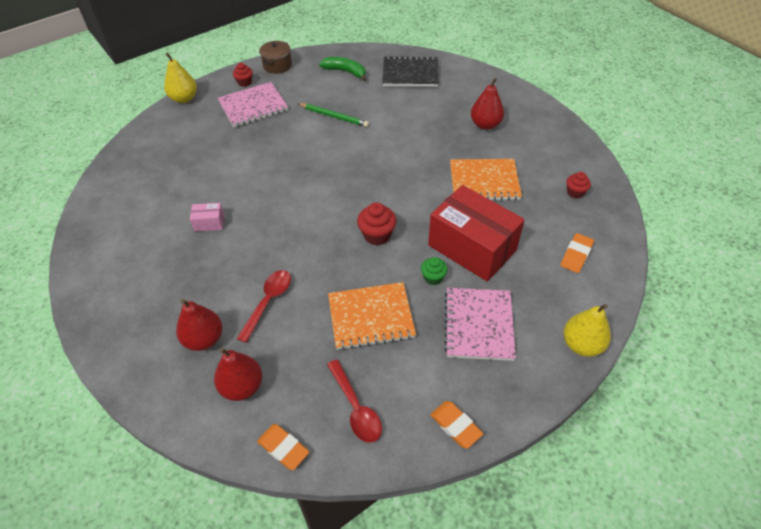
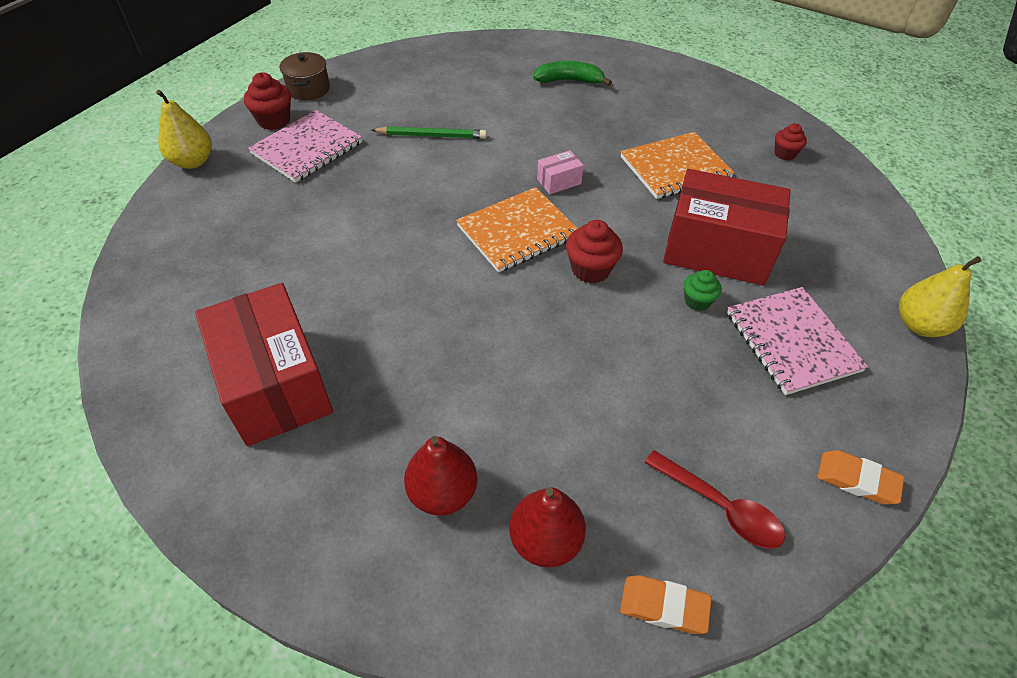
camera: 25 degrees left, 0 degrees up
(153, 247) = (275, 385): none -> red box
(209, 223) = (343, 322): pink box -> pink box (559, 181)
(244, 82) = (274, 120): red cupcake -> red cupcake, size x1.54
(268, 302) = (503, 405): red spoon -> none
(345, 72) = (410, 78): green banana -> green banana (569, 81)
(371, 317) = (656, 378): orange notebook -> orange notebook (517, 232)
(410, 73) = (496, 63): black notebook -> none
(485, 125) = (630, 102): red pear -> none
(576, 255) = (837, 224): orange eraser -> none

